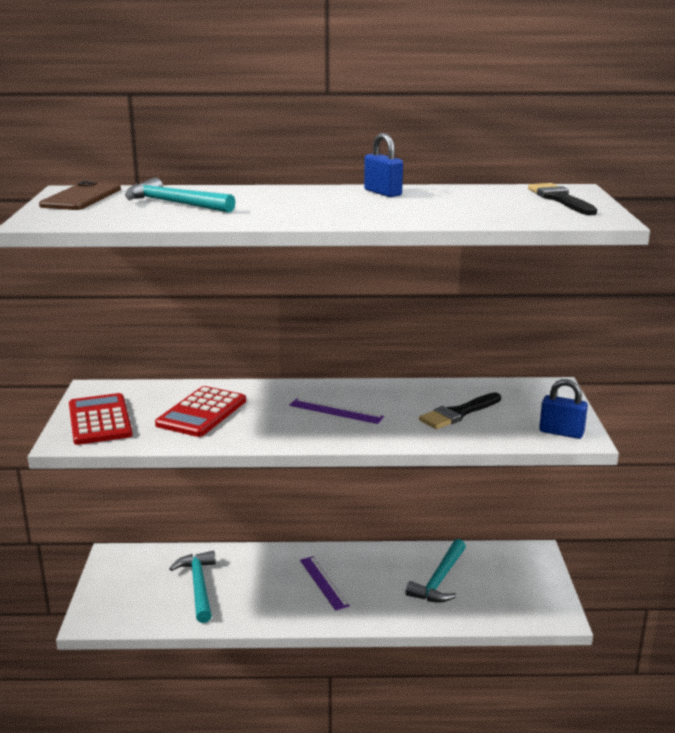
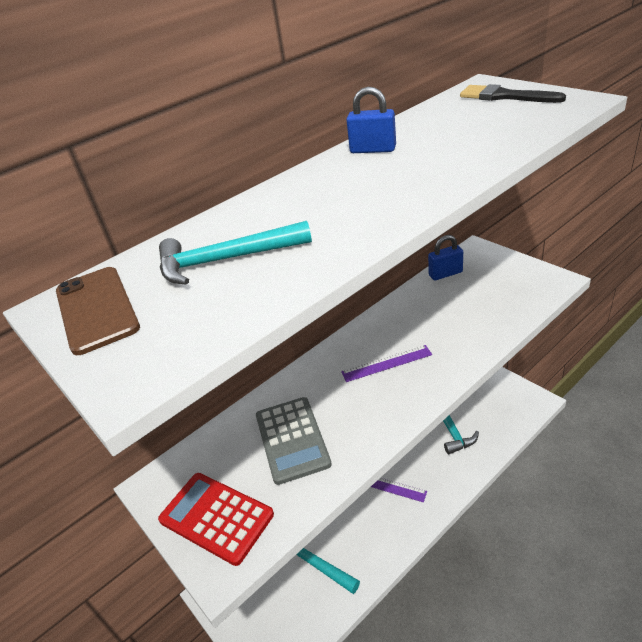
camera: 35 degrees left, 15 degrees up
(202, 413) = (292, 439): red calculator -> grey calculator
(458, 413) = (463, 309): black brush -> none
(561, 432) = (541, 284): blue padlock -> blue padlock (445, 274)

